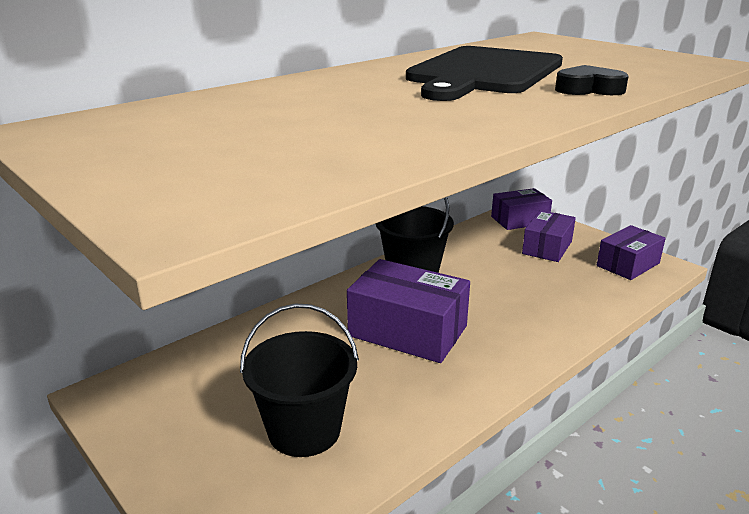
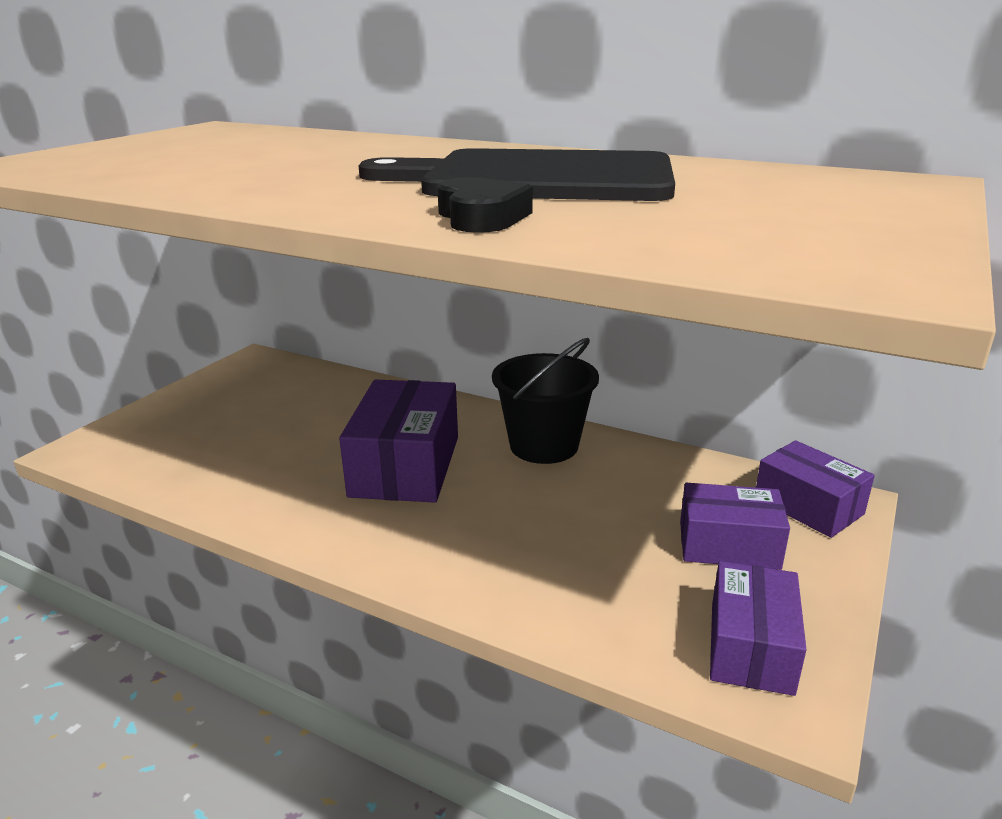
camera: 70 degrees right, 0 degrees up
(304, 430) = (219, 446): black bucket -> none
(628, 264) = (750, 647): purple box -> purple box turned 75 degrees clockwise

